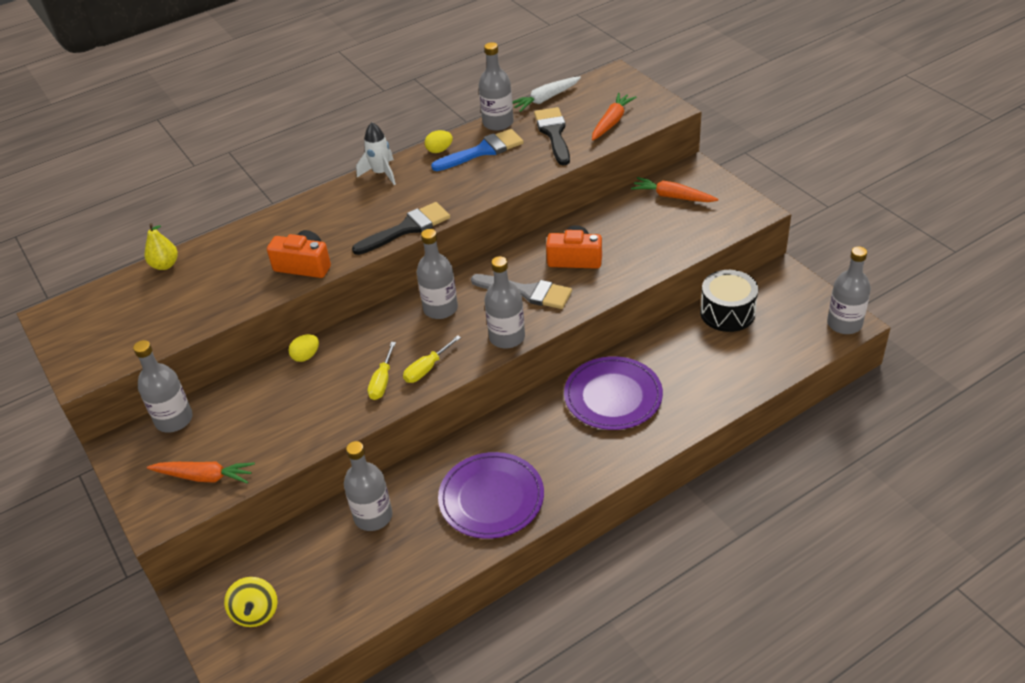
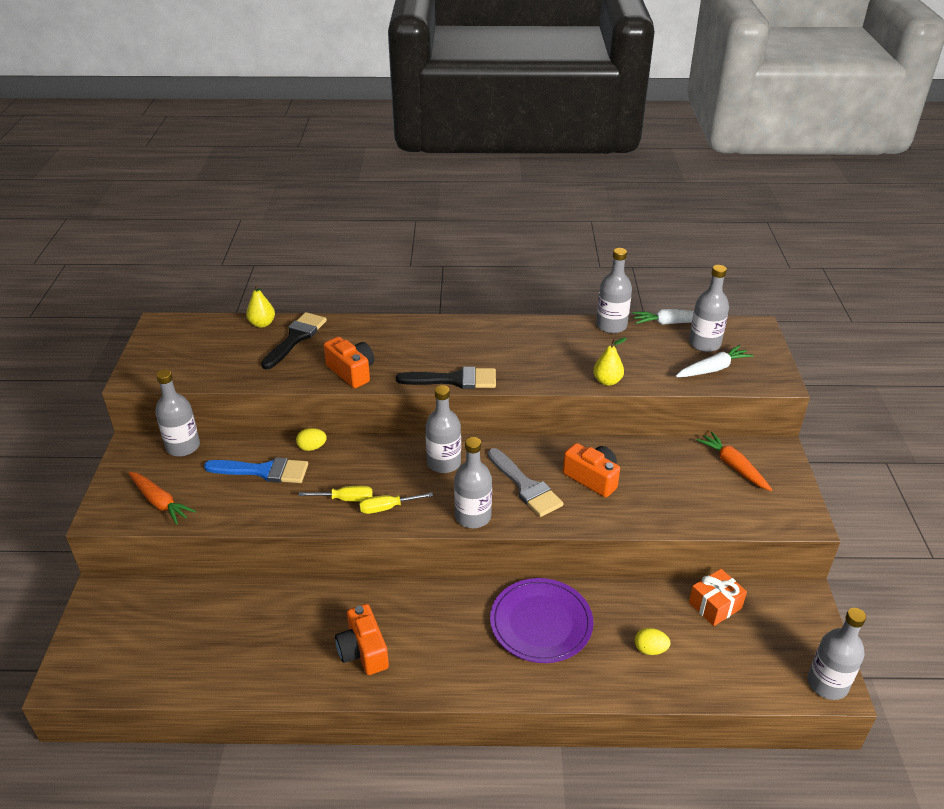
camera: 30 degrees right, 5 degrees down
(256, 612) = (122, 633): yellow spinning top -> none
(373, 516) = (265, 609): grey bottle -> grey bottle (704, 344)
(381, 173) = (478, 325): white rocket -> none
(382, 381) = (345, 499): yellow screwdriver -> yellow screwdriver turned 135 degrees counterclockwise
(439, 150) = (541, 327): yellow egg -> yellow egg (650, 649)
(483, 151) = (576, 343): blue brush -> blue brush (263, 471)
(491, 498) = (363, 651): purple plate -> orange camera
(538, 169) = (607, 381): none -> yellow pear
(554, 133) = (651, 356): black brush -> black brush (295, 338)
(612, 122) = (713, 369): orange carrot -> white carrot
(727, 313) = (715, 605): black drum -> orange gift

